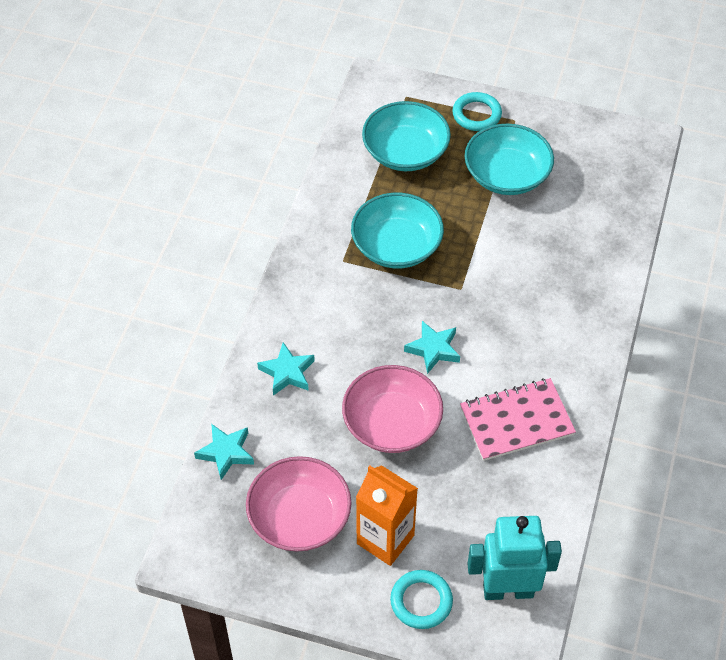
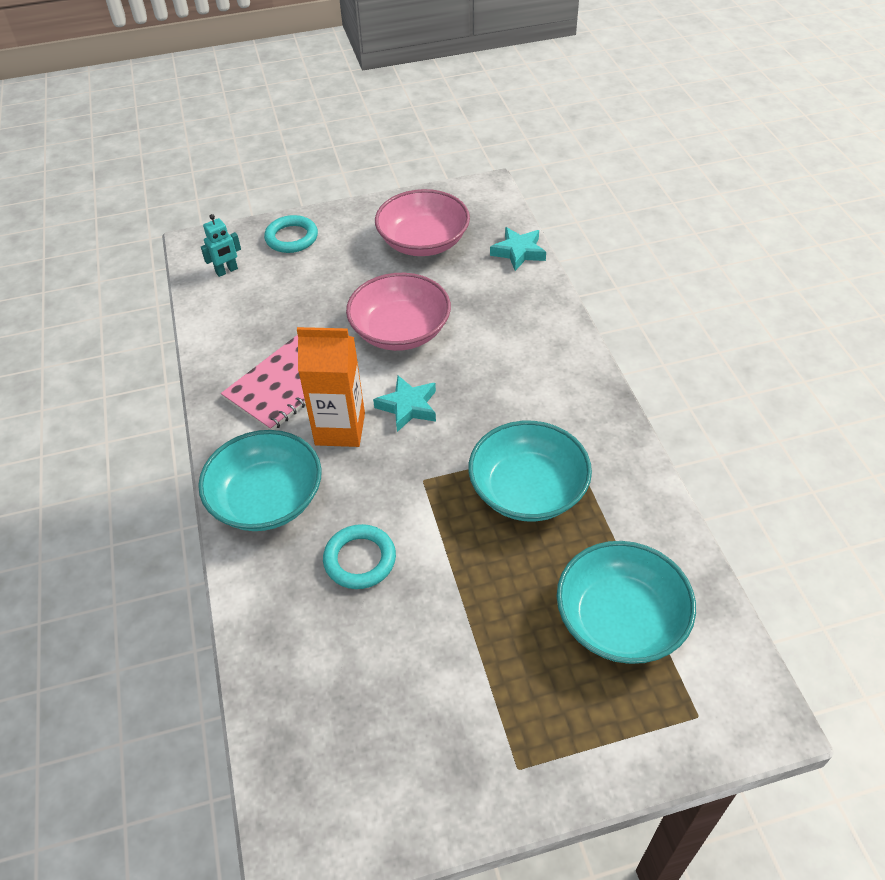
camera: 150 degrees right, 5 degrees down
(287, 372) = (526, 325): turquoise star -> none
(385, 539) = (345, 258): orange carton -> orange carton (340, 429)
(476, 114) = (578, 743): turquoise ring -> turquoise ring (360, 560)
(507, 175) = (467, 660): turquoise bowl -> turquoise bowl (267, 499)
(508, 590) = (227, 271): turquoise robot -> turquoise robot, size x0.49

